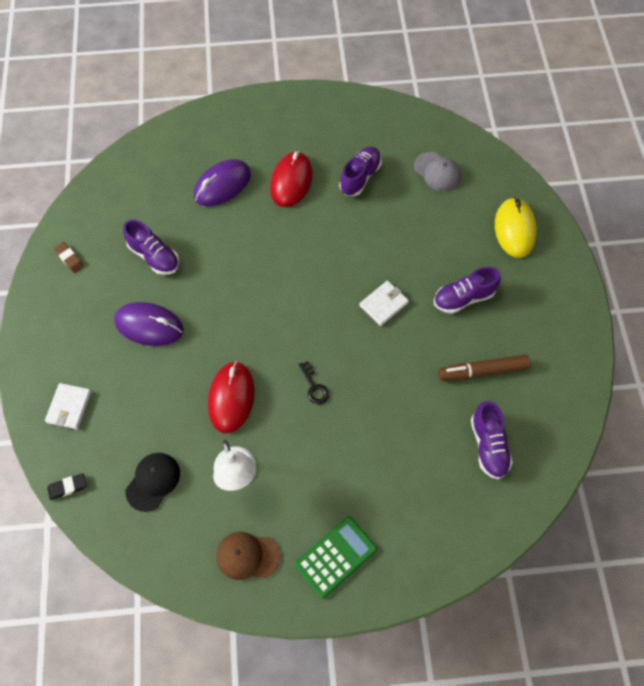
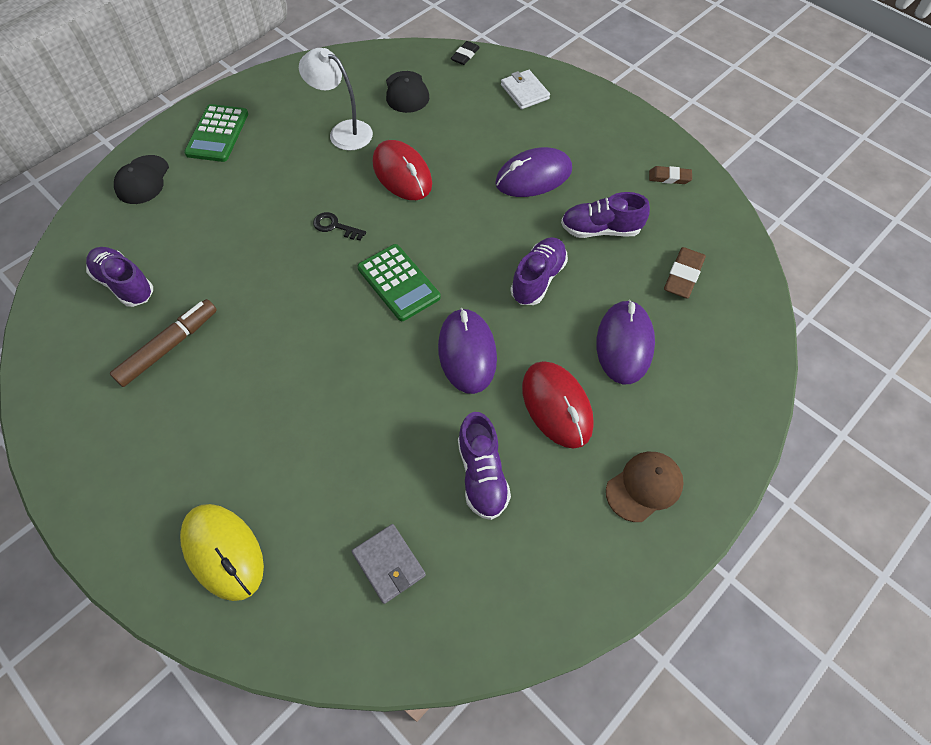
camera: 140 degrees right, 5 degrees down
(146, 196) = (683, 276): none -> brown eraser
(247, 556) = (289, 97): brown cap -> brown cap (644, 487)
(309, 240) = (467, 353): none -> purple mouse
(309, 312) = (398, 283): none -> green calculator
(383, 304) = (326, 342): white wallet -> none
(425, 547) = (142, 180): none -> black cap
(437, 172) = (389, 564): grey cap -> grey wallet
(463, 298) = (238, 410): purple shoe -> purple shoe (538, 279)

